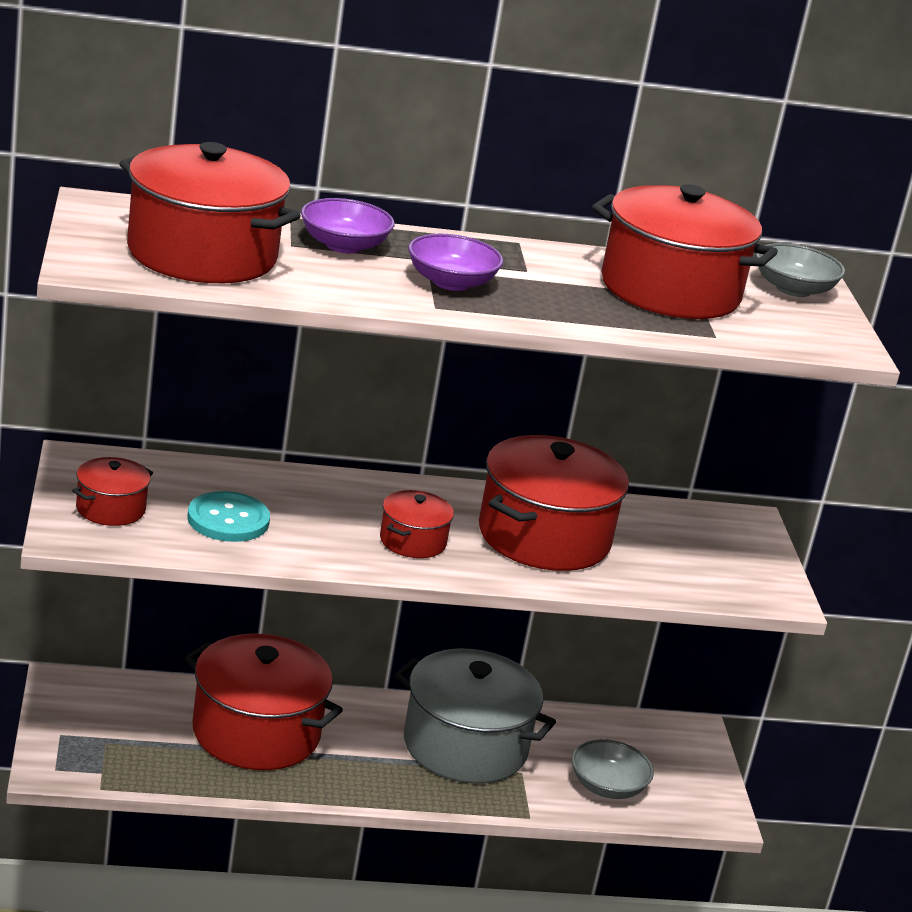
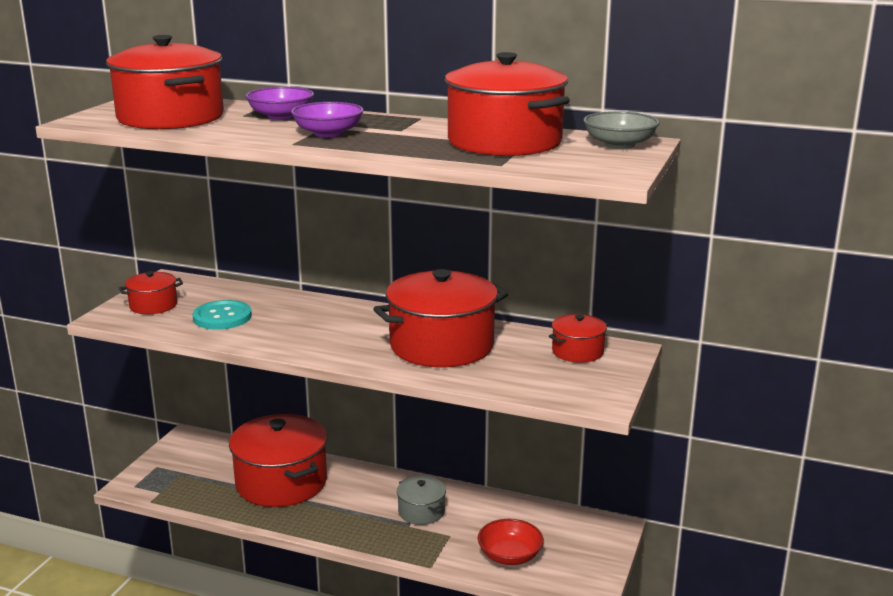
camera: 30 degrees right, 5 degrees down
(412, 541) = (337, 339): red pot -> red pot (577, 352)
(465, 746) = (421, 512): grey pot -> grey pot, size x0.49
(607, 786) = (510, 556): grey bowl -> red bowl

